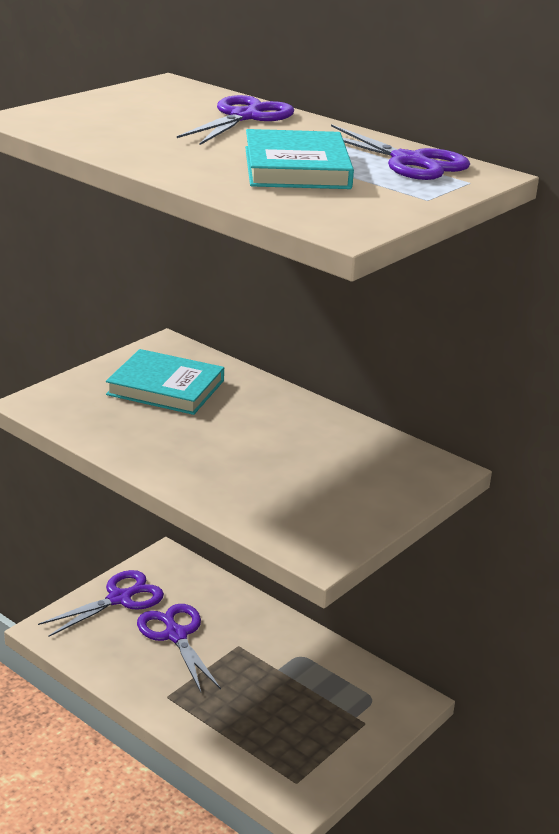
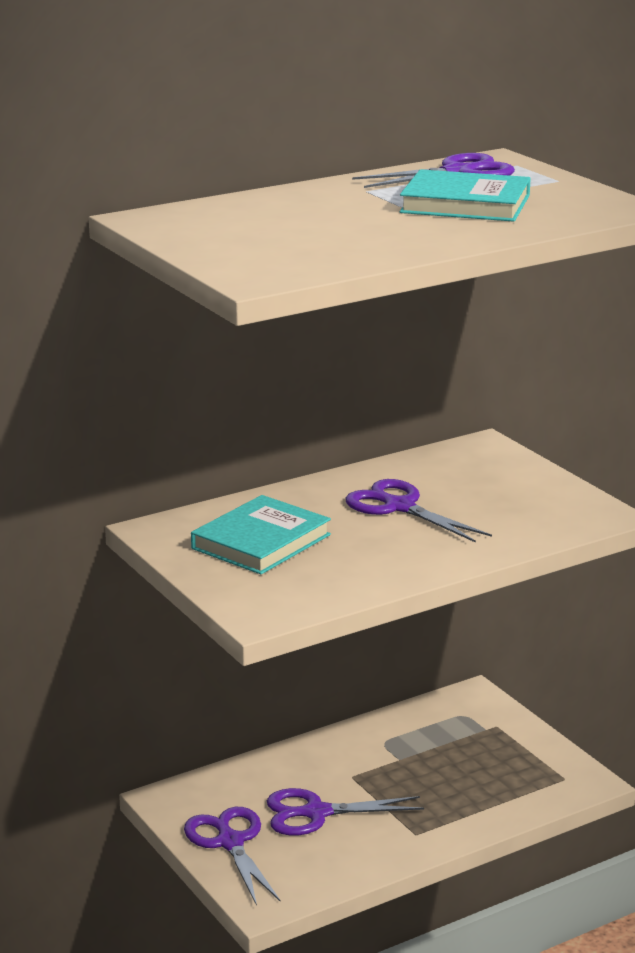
camera: 70 degrees left, 5 degrees down
(244, 117) = (294, 204): purple scissors -> purple scissors (399, 507)

